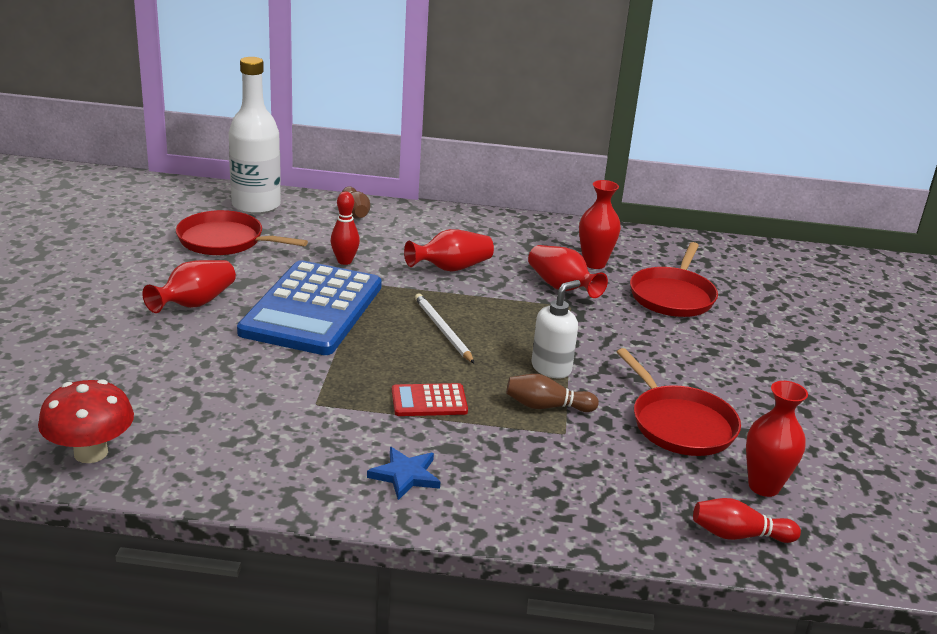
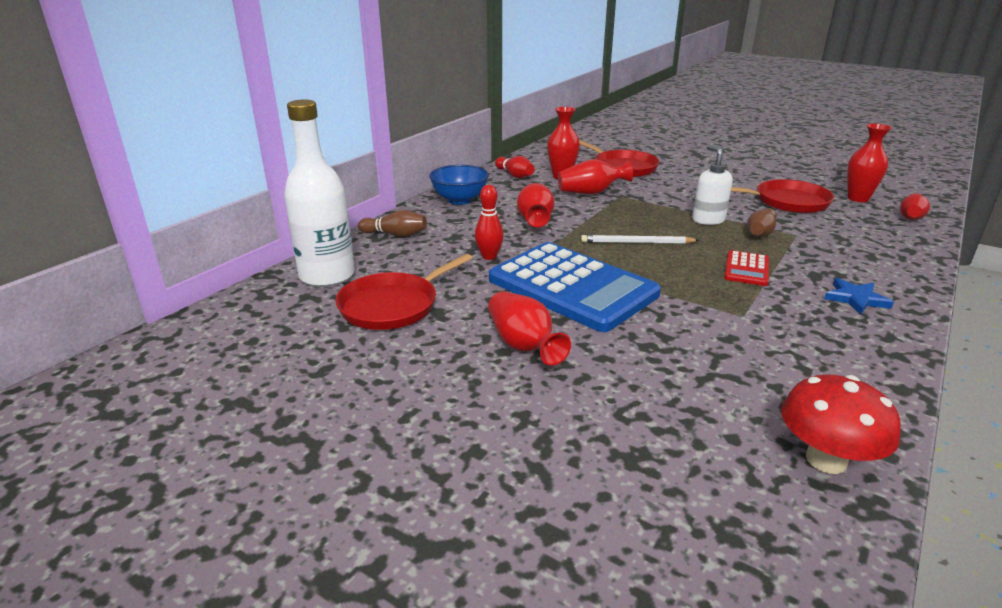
camera: 60 degrees left, 0 degrees up
(463, 223) = (459, 200): none -> blue bowl
(565, 237) = (515, 175): none -> red bowling pin

